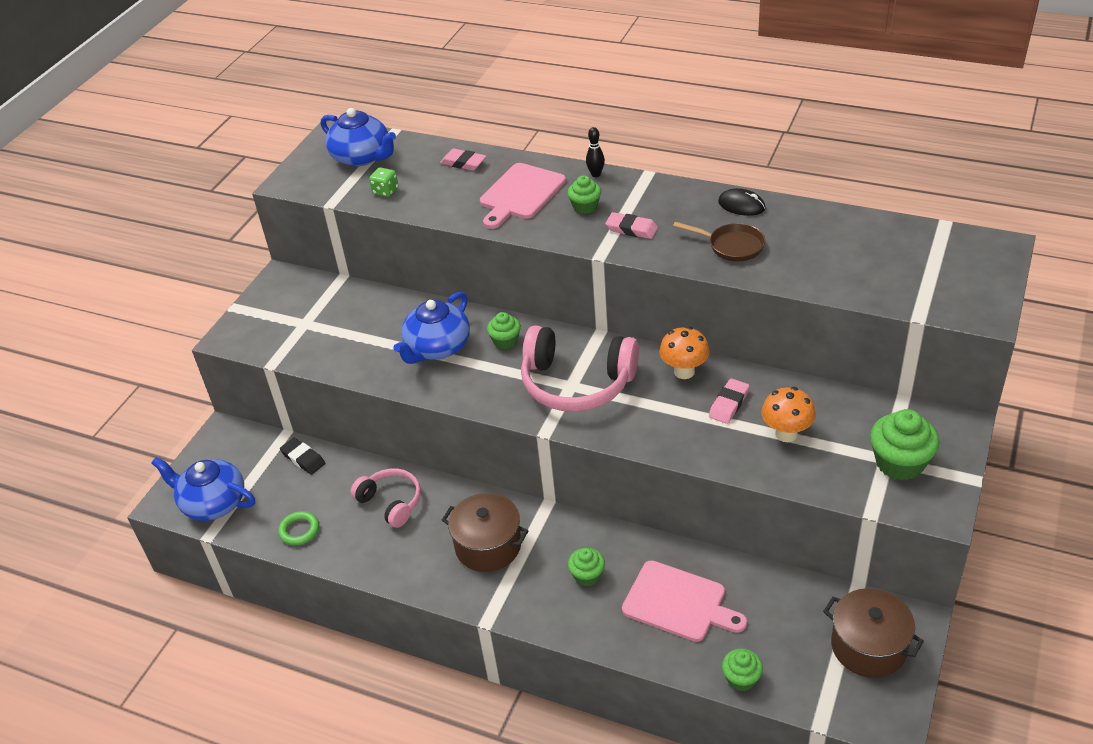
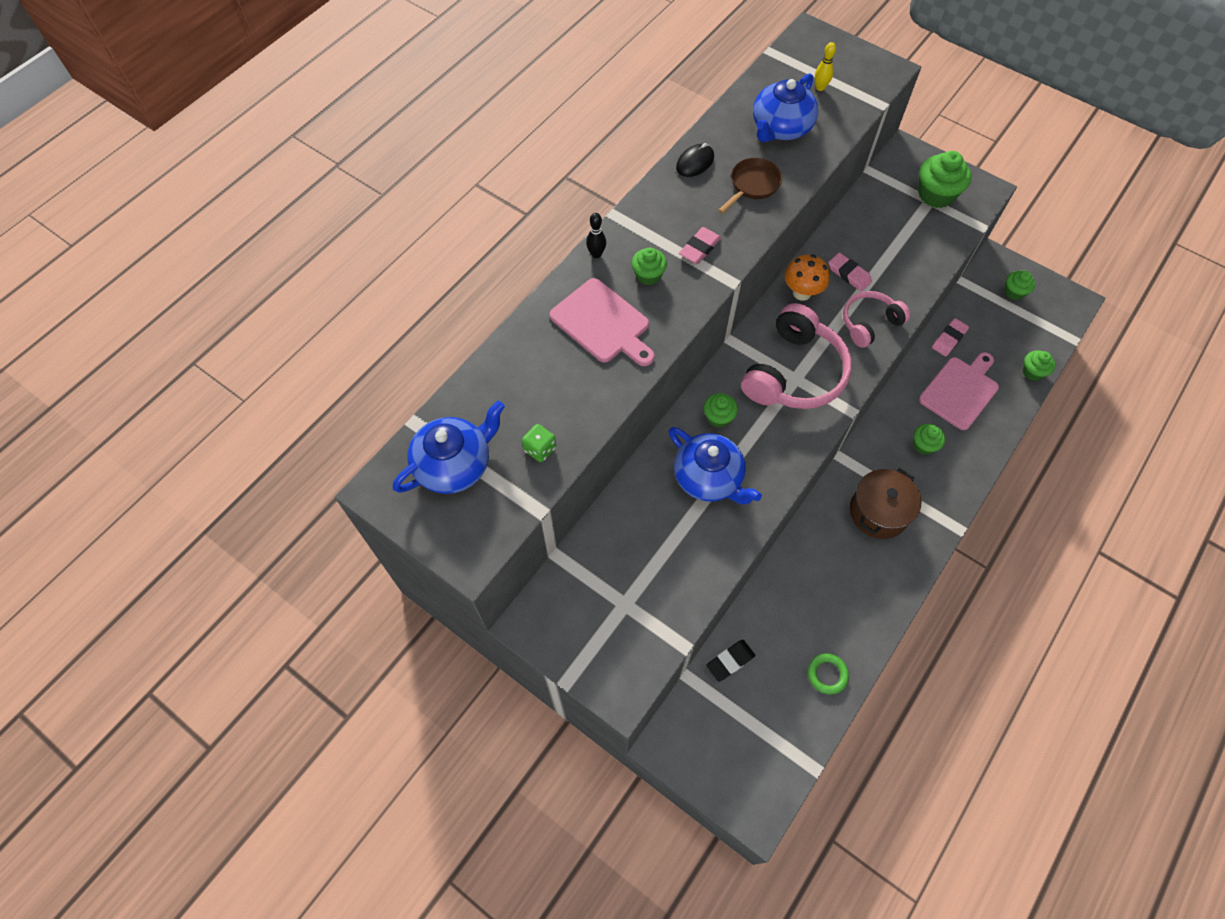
camera: 80 degrees left, 20 degrees up
(213, 503) = (770, 761): blue teapot -> blue teapot (780, 128)
(391, 502) = (810, 585): pink headphones -> pink headphones (869, 323)
(463, 163) = (518, 364): pink eraser -> pink eraser (949, 339)
(786, 434) = (891, 249): orange mushroom -> none
(868, 646) = (1014, 292): brown pot -> green cupcake
(912, 267) = (820, 88): none -> yellow bowling pin

